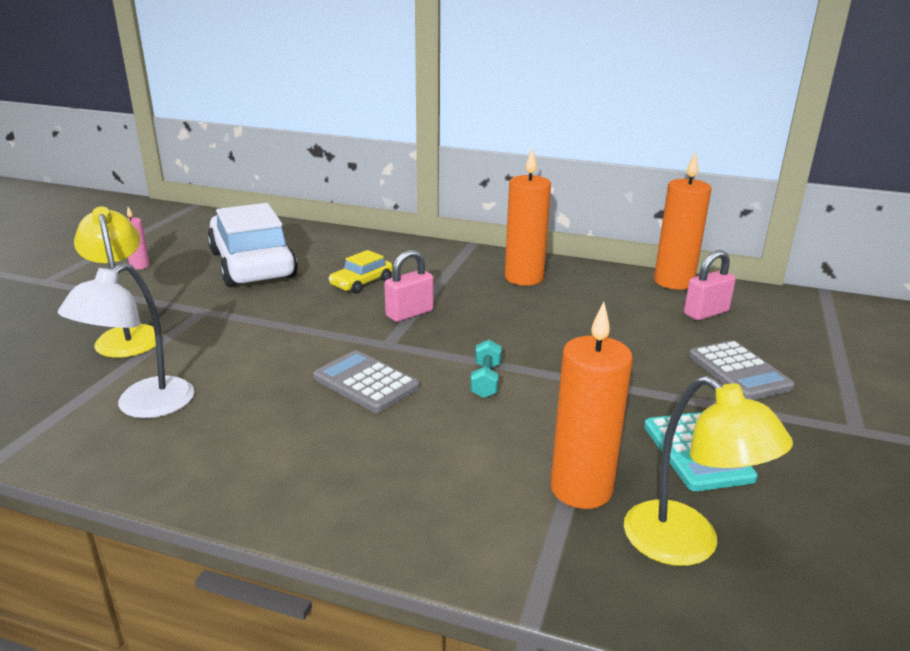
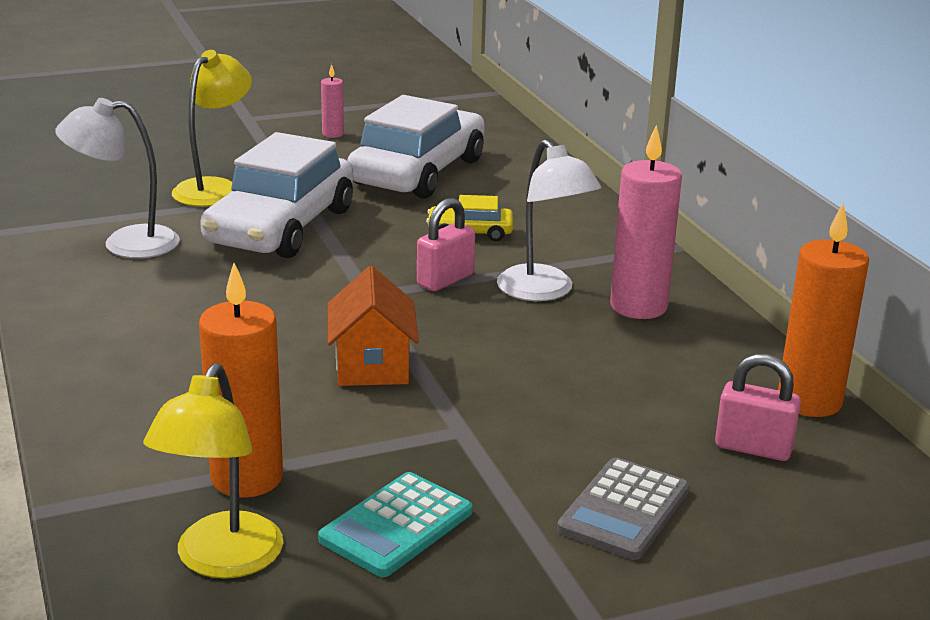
camera: 50 degrees right, 0 degrees up
(239, 335) = (281, 227): none -> white car
(366, 382) = (285, 312): grey calculator -> none
(409, 313) = (445, 280): pink padlock -> pink padlock turned 60 degrees counterclockwise
(469, 293) = (543, 291): none -> white lamp
(486, 380) = (372, 366): turquoise dumbbell -> orange house
(524, 278) = (638, 306): orange candle -> pink candle

